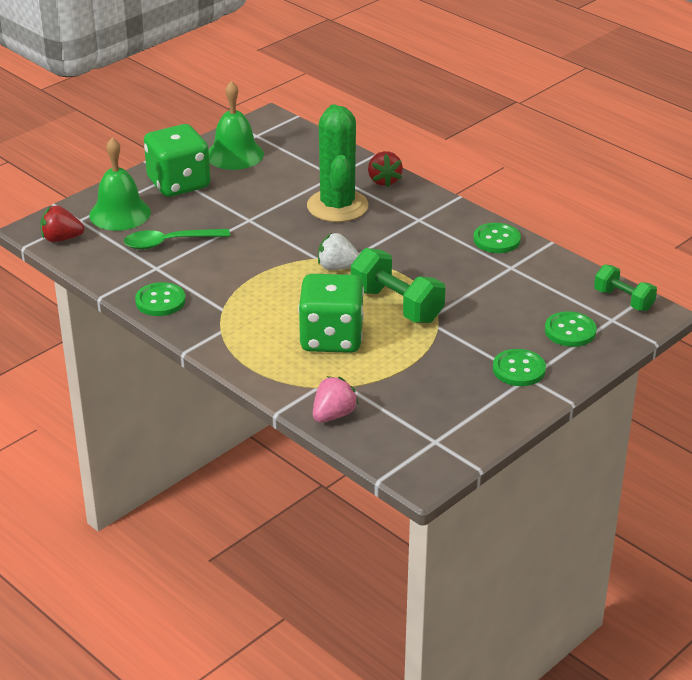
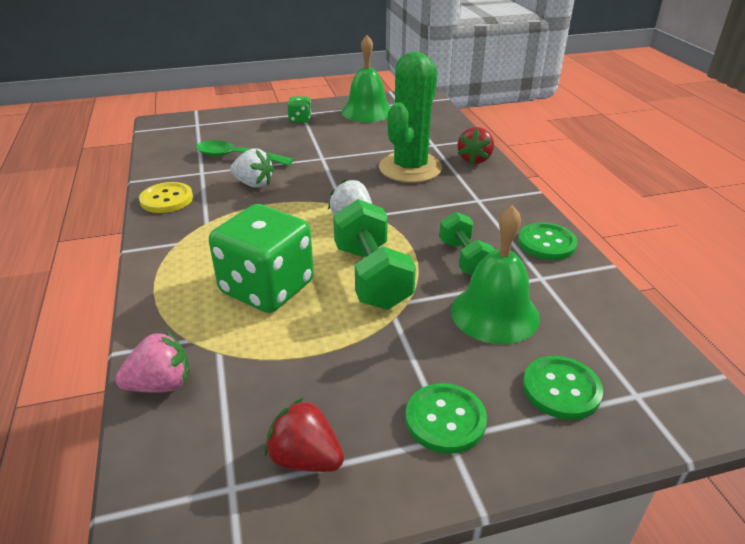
camera: 30 degrees right, 0 degrees up
(61, 239) = (166, 133): red strawberry -> red strawberry (305, 458)
(120, 213) = (230, 128): green bell -> green bell (494, 313)
(160, 301) = (167, 199): green button -> yellow button
(179, 183) = (300, 119): green dice -> green dice, size x0.44
(218, 263) = (253, 184): none -> white strawberry
(623, 300) = (670, 372): green dumbbell -> green dumbbell (464, 258)

